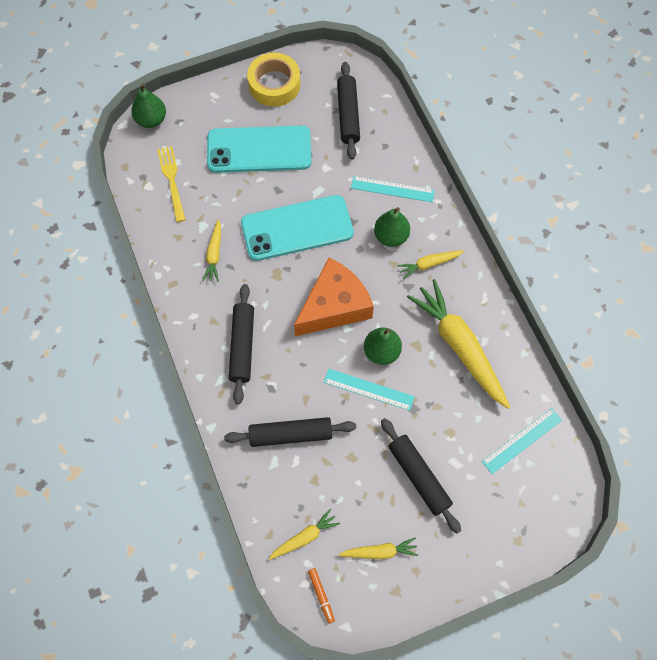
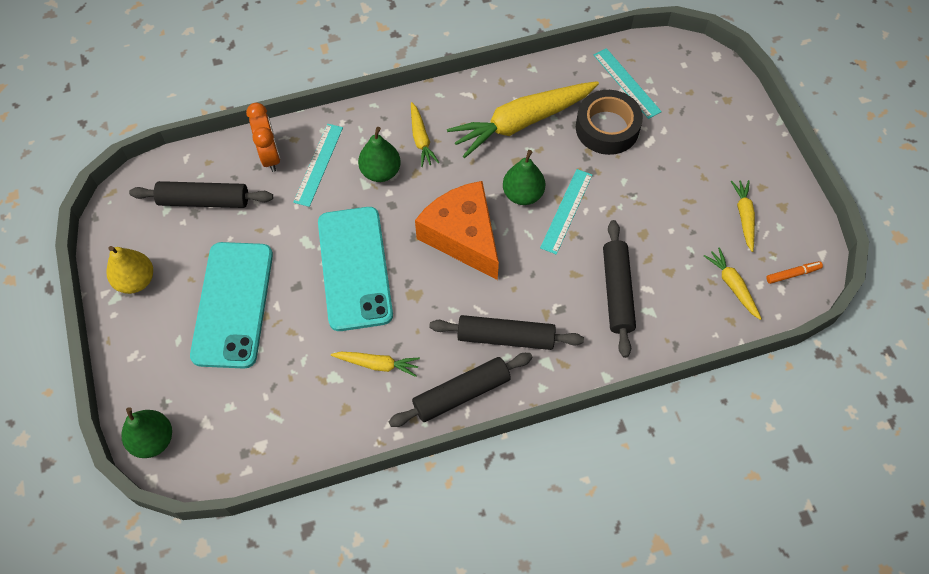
camera: 85 degrees left, 5 degrees down
(172, 181) = (258, 414): yellow fork -> none
(274, 84) = (136, 280): yellow tape -> yellow pear
(396, 153) = (270, 156): none -> orange clock
(419, 477) = (664, 174): black rolling pin -> black rolling pin (461, 393)
(465, 423) = (607, 128): none -> black tape

